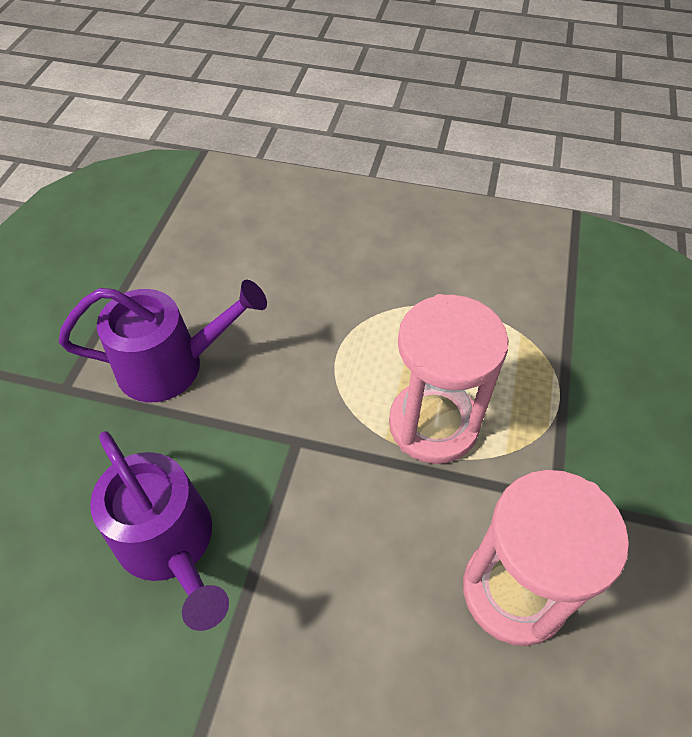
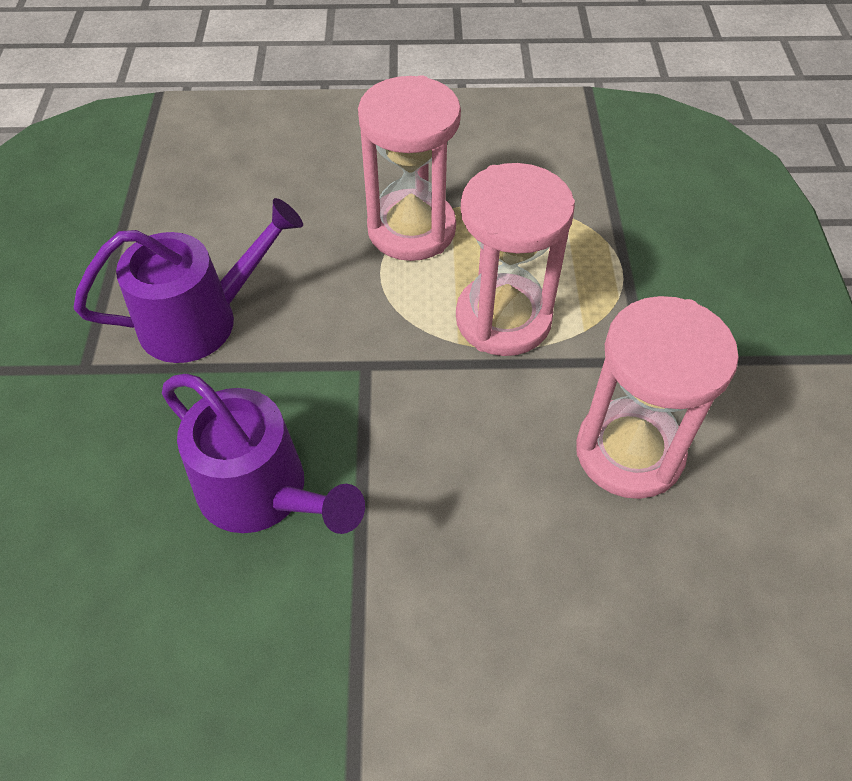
camera: 15 degrees left, 0 degrees up
(376, 318) = (411, 229): none -> pink hourglass

